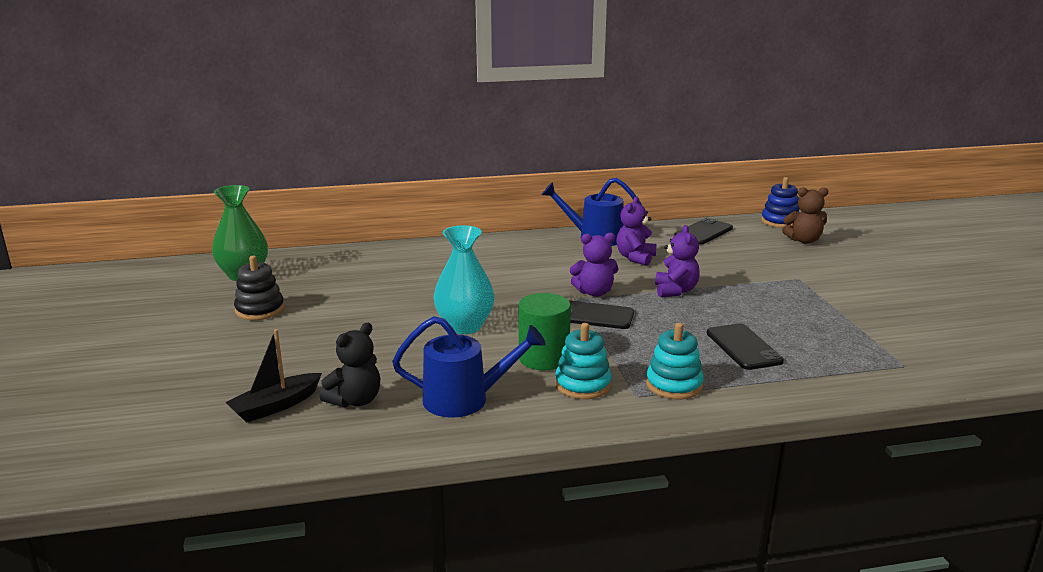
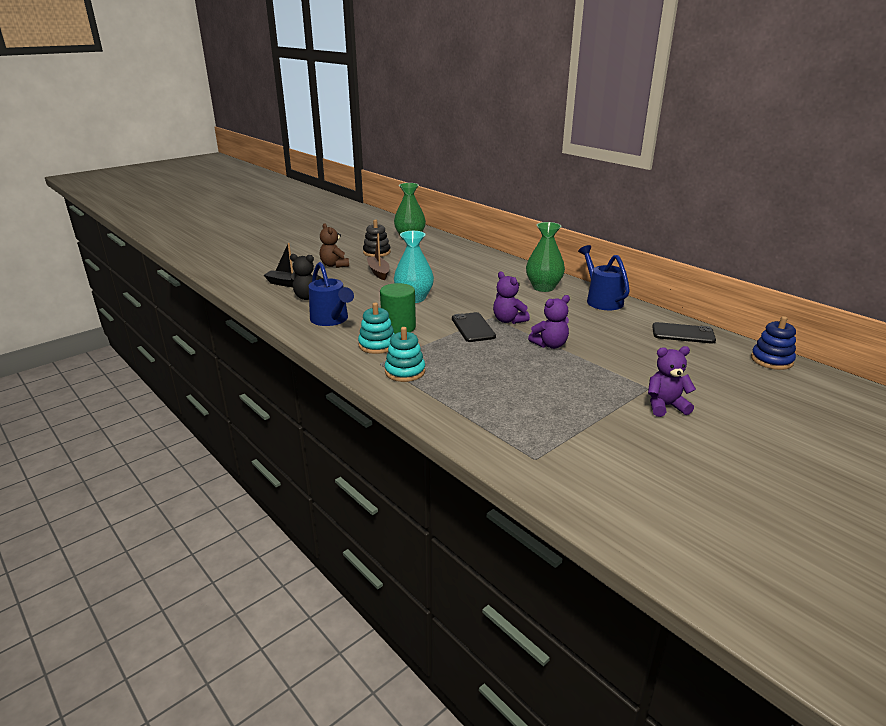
camera: 60 degrees right, 5 degrees up
(339, 327) = (378, 272): none -> brown boat
(528, 251) = (543, 287): none -> green vase
(635, 258) = (587, 320): purple teddy bear -> purple teddy bear (665, 406)
(743, 347) = (487, 385): black phone -> none
(804, 240) = (743, 378): brown teddy bear -> brown teddy bear (334, 265)

